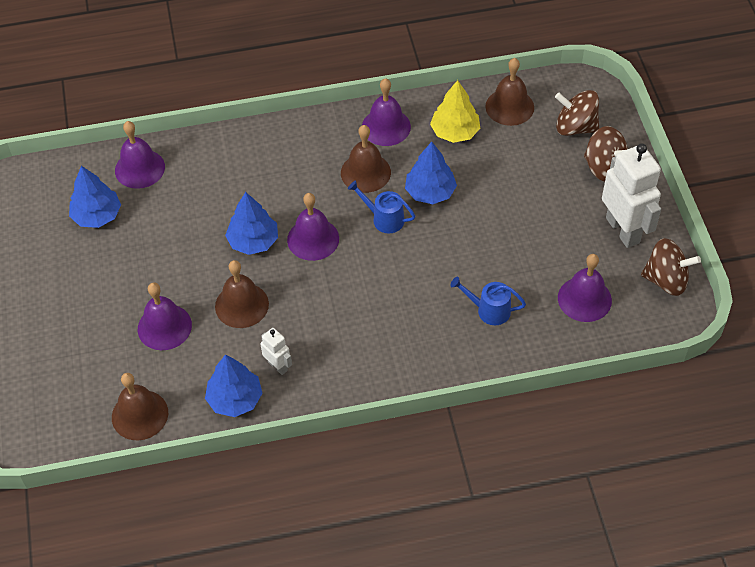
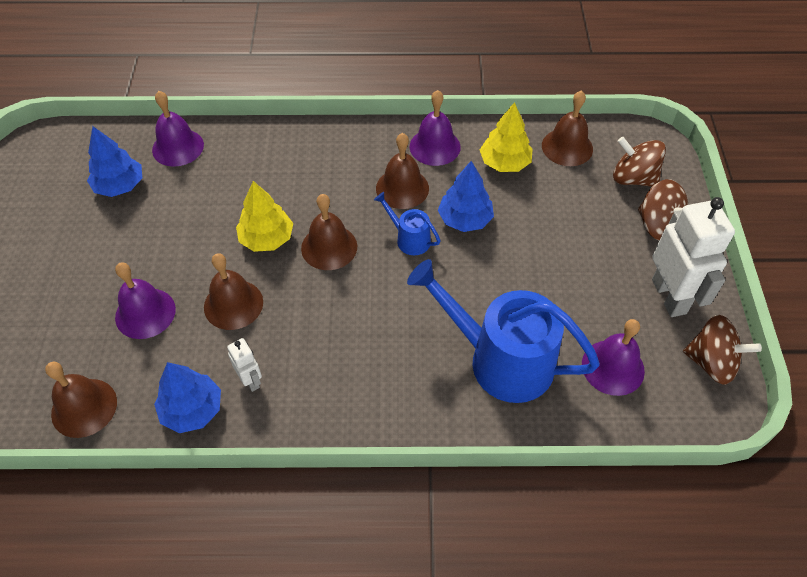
camera: 10 degrees right, 0 degrees up
(253, 241) = (267, 238): blue tree -> yellow tree
(313, 239) = (329, 247): purple bell -> brown bell
(489, 310) = (501, 360): blue watering can -> blue watering can, size x2.20

